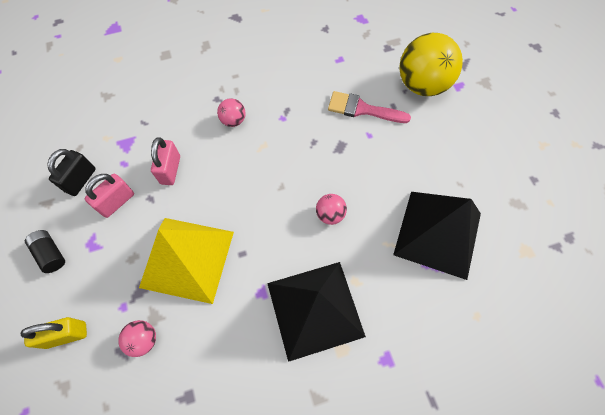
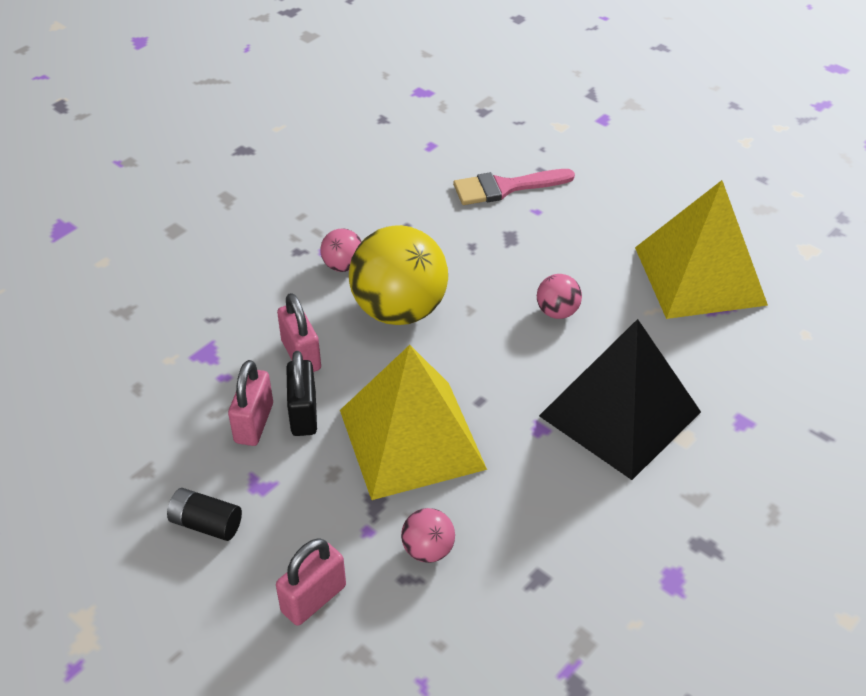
camera: 30 degrees left, 20 degrees down
(66, 335) = (313, 599): yellow padlock -> pink padlock
(81, 180) = (175, 422): black padlock -> black padlock (303, 414)
(422, 85) = (558, 134): yellow ball -> yellow ball (399, 310)
(438, 234) = (700, 275): black pyramid -> yellow pyramid

